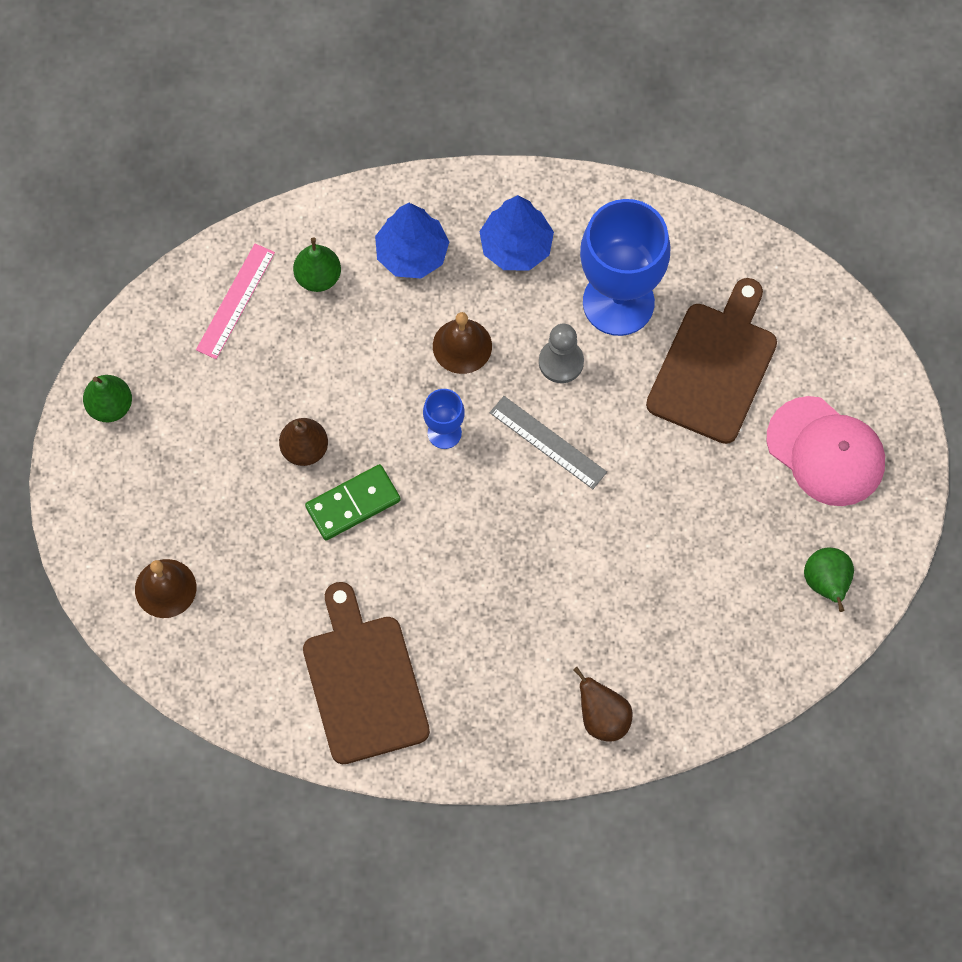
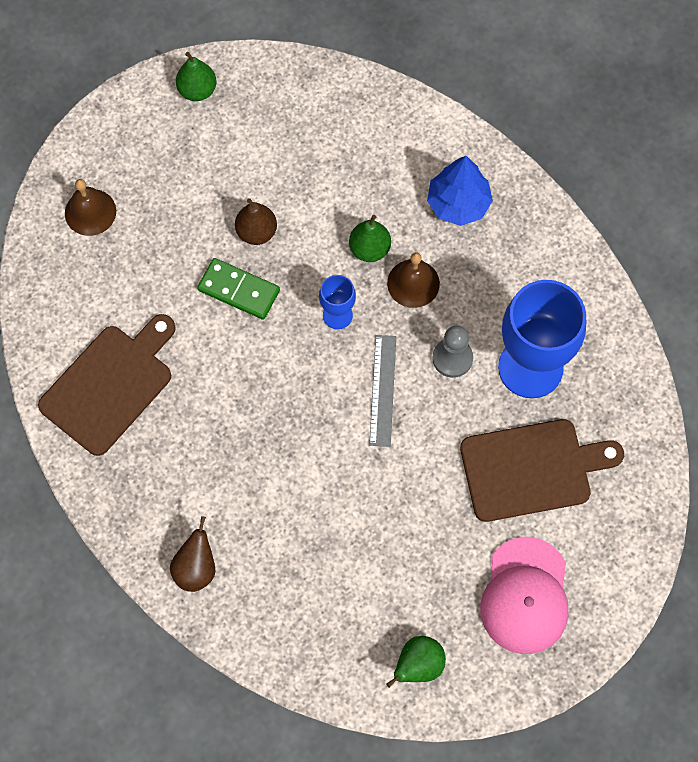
camera: 55 degrees right, 0 degrees up
(235, 301) = (334, 115): pink ruler -> none
(318, 277) = (392, 155): green pear -> green pear (369, 249)
(516, 246) = (519, 268): blue tree -> none

